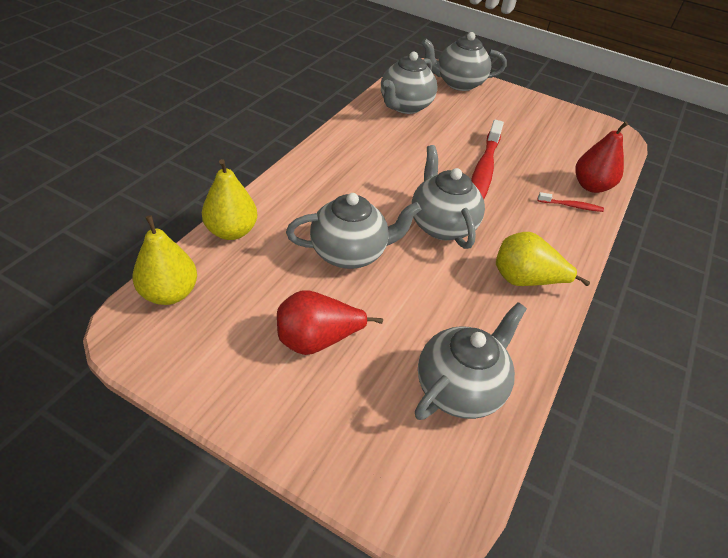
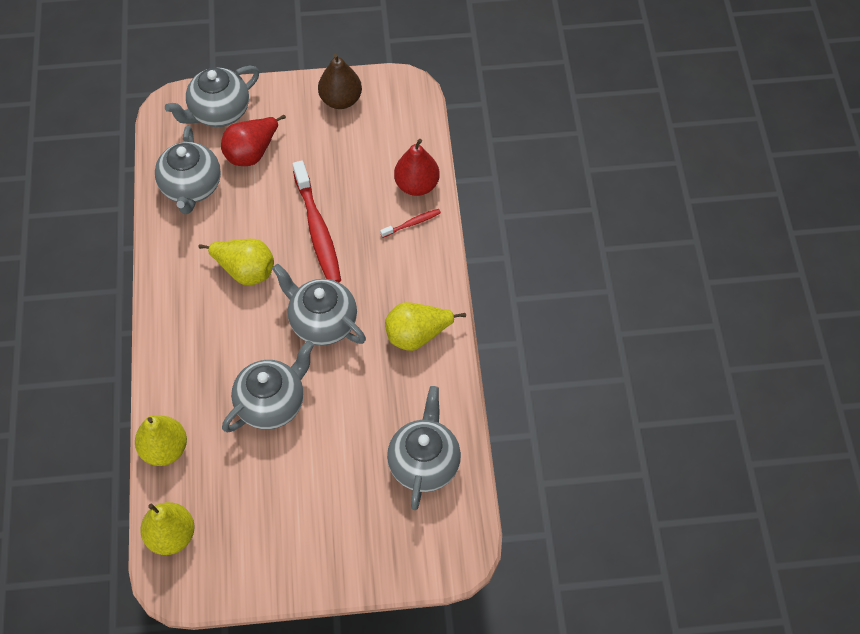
camera: 30 degrees left, 15 degrees up
(317, 340) = (306, 495): red pear -> red pear (252, 152)
(404, 164) = (245, 270): none -> yellow pear
(557, 116) = (341, 100): none -> brown pear

